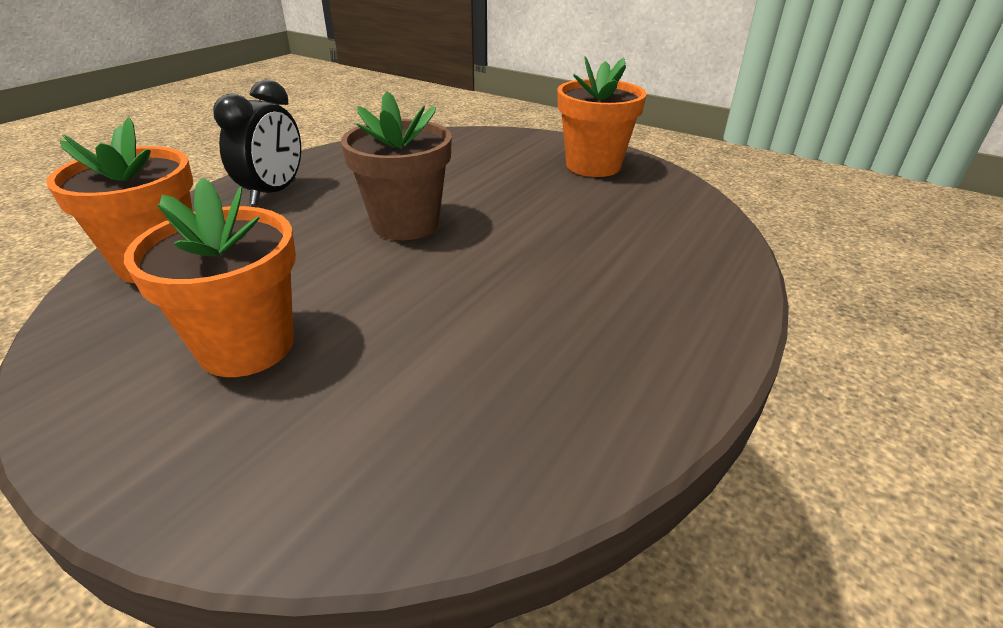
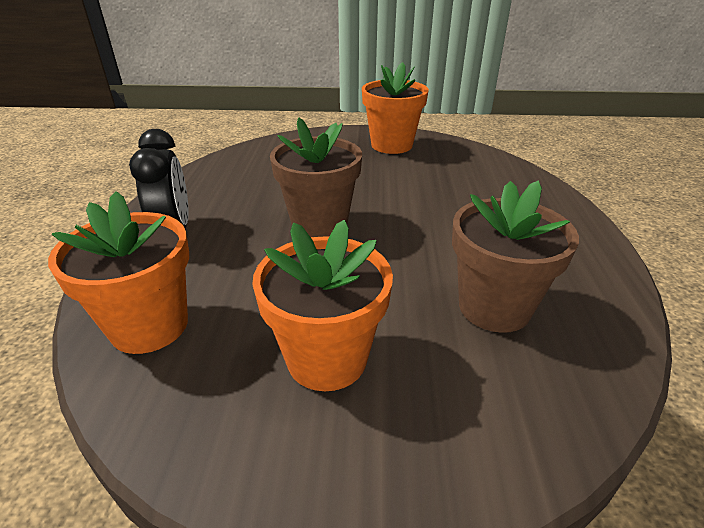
camera: 30 degrees left, 0 degrees up
(470, 369) = (494, 307): none -> brown flower pot

